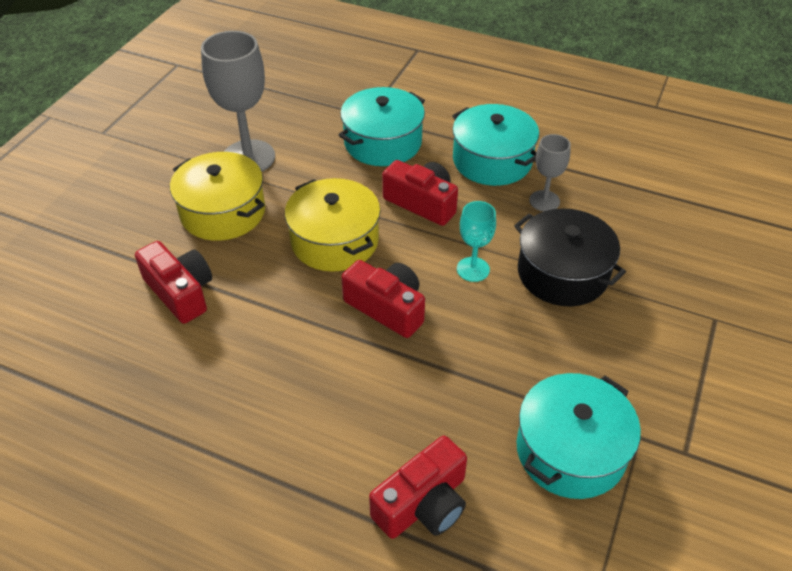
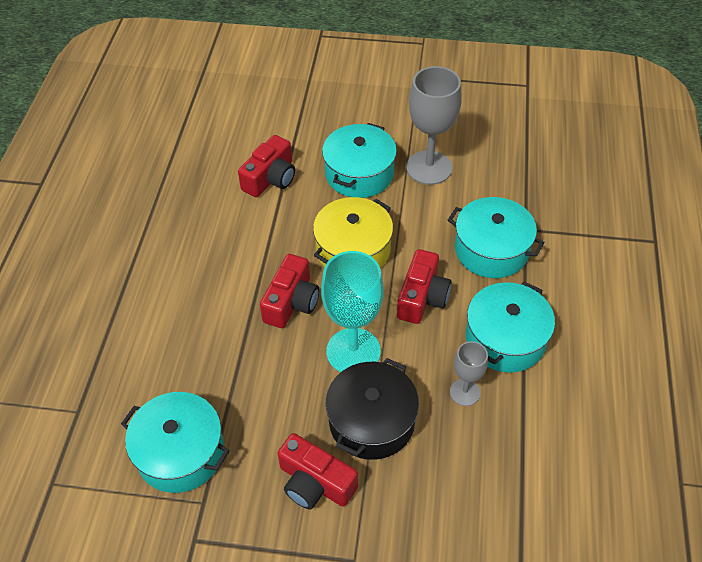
camera: 75 degrees right, 5 degrees up
(223, 212) = (359, 173): yellow pot -> turquoise pot
(423, 503) = (120, 365): red camera -> red camera (315, 482)
(473, 269) = (353, 351): turquoise goblet -> turquoise goblet, size x1.85

